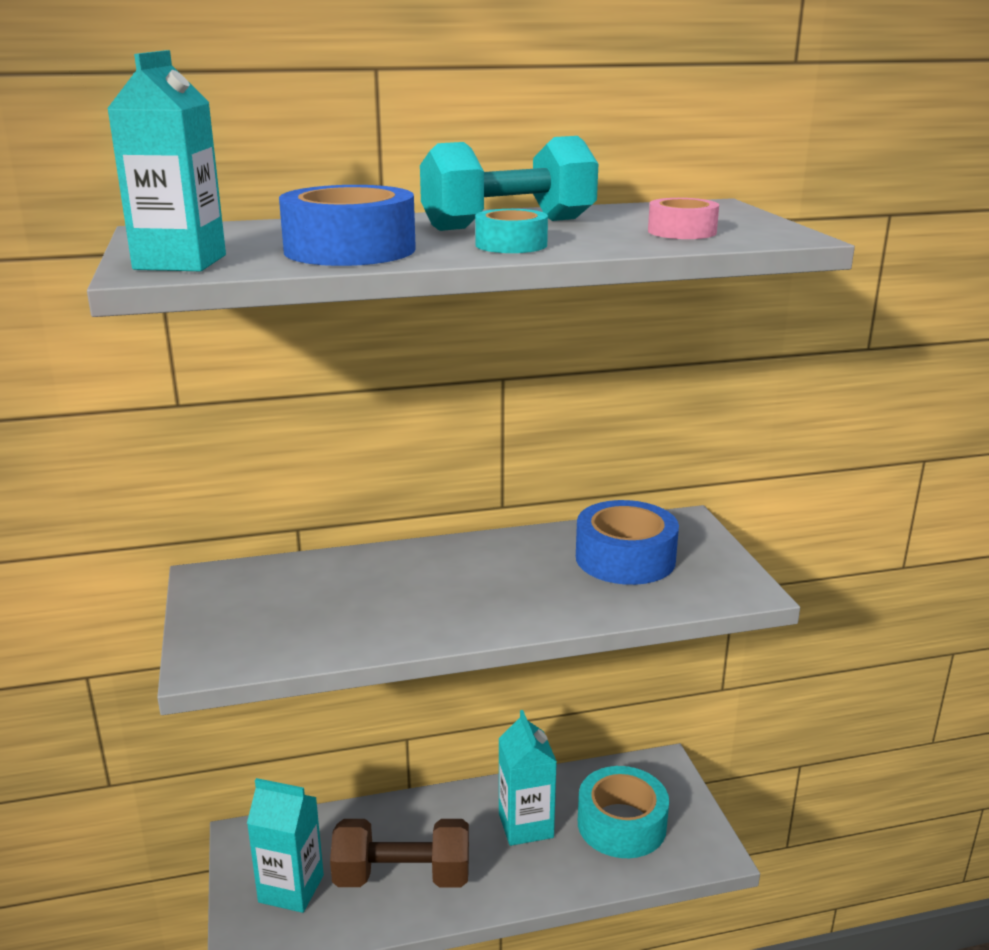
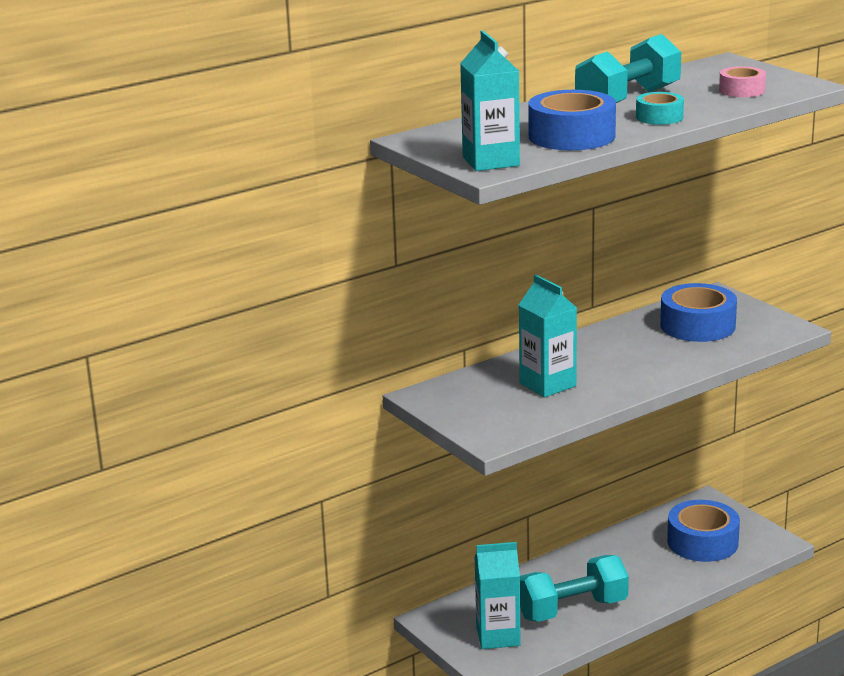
camera: 20 degrees left, 0 degrees up
(402, 876) = (572, 609): brown dumbbell -> turquoise dumbbell
(525, 825) = (635, 560): turquoise carton -> turquoise carton (547, 384)
(621, 824) = (702, 542): turquoise tape -> blue tape

